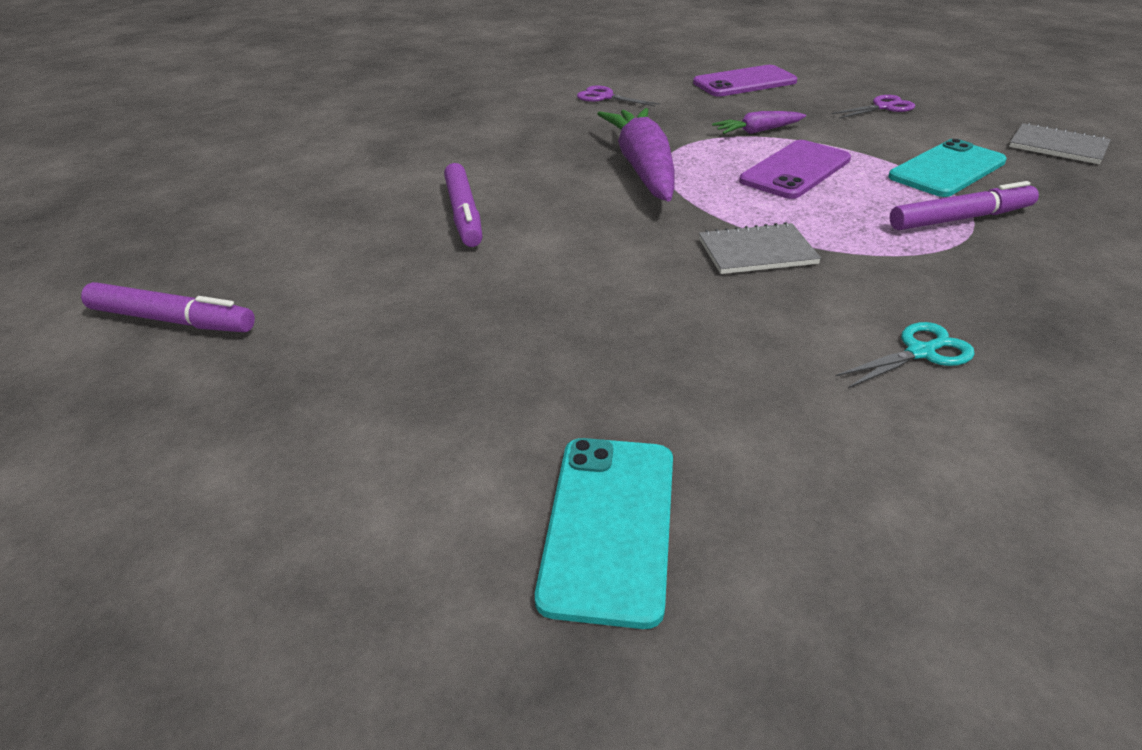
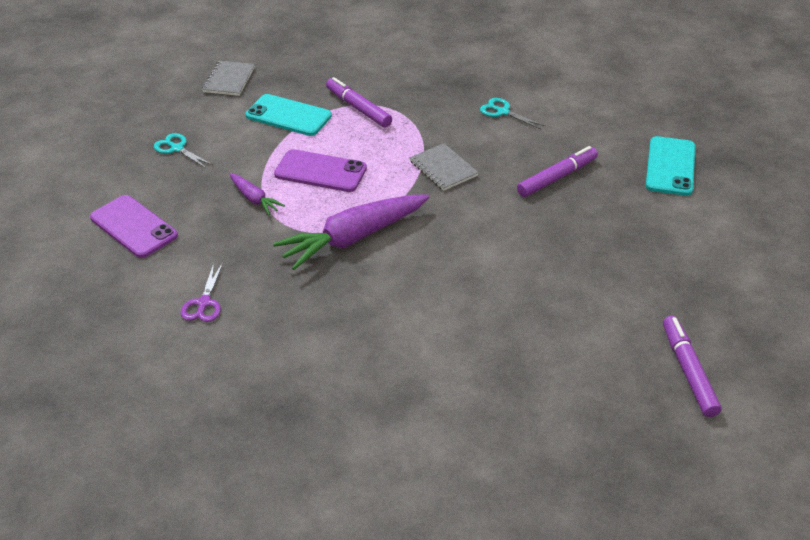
camera: 115 degrees left, 5 degrees up
(464, 214) = (477, 301): purple marker -> purple marker (557, 177)
(610, 525) = (670, 166): turquoise phone -> turquoise phone turned 60 degrees counterclockwise
(883, 107) = (177, 148): purple scissors -> turquoise scissors

